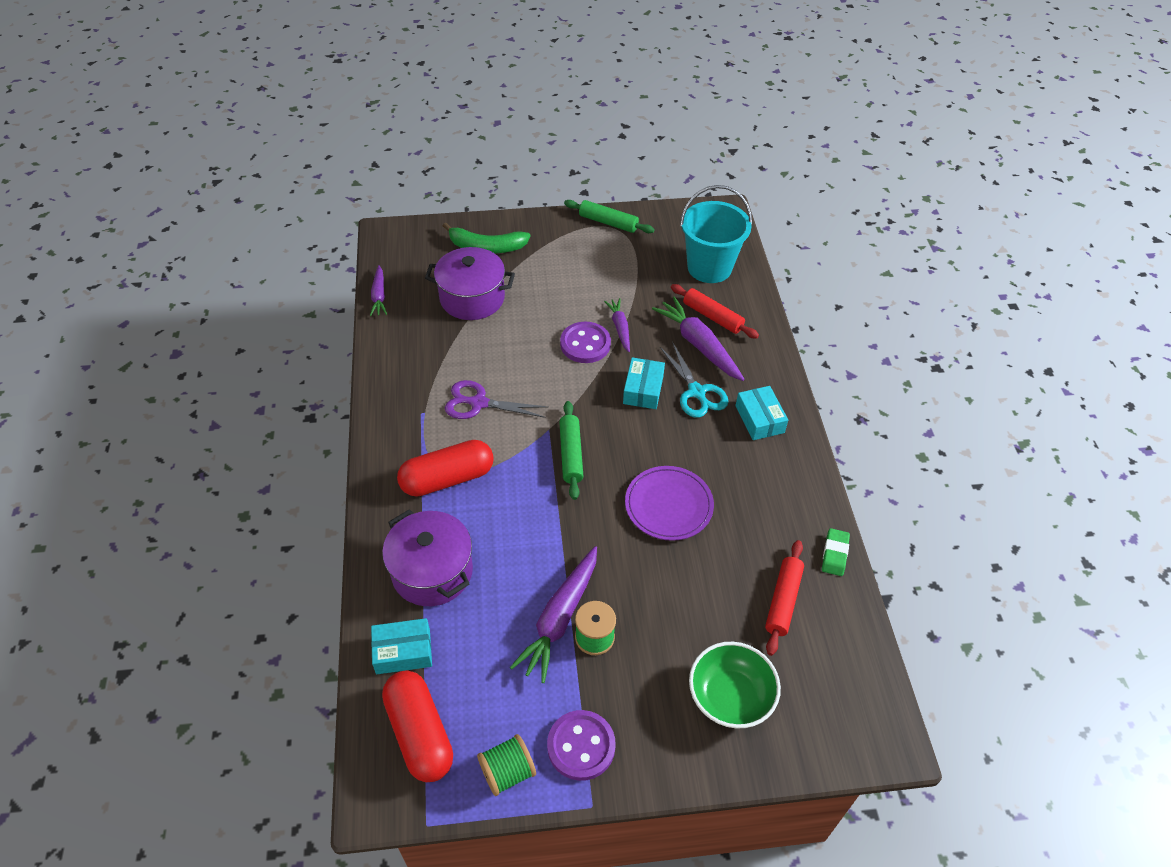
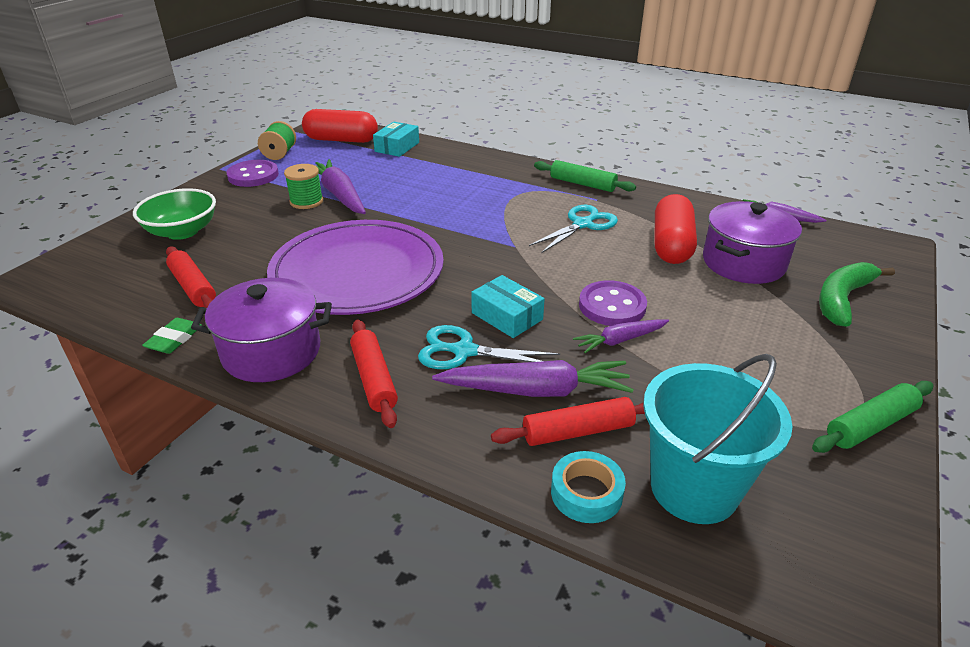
camera: 125 degrees right, 15 degrees down
(432, 571) = (440, 167): purple pot -> purple pot (271, 352)
(447, 478) = (513, 191): red capsule -> red capsule (671, 245)
(478, 403) = (582, 224): purple scissors -> turquoise scissors
(571, 454) = (473, 247): green rolling pin -> green rolling pin (582, 184)
(620, 328) = (620, 340): purple carrot -> purple carrot turned 135 degrees clockwise
(668, 505) = (357, 272): purple plate -> purple plate, size x1.80
(748, 299) = (586, 493): none -> turquoise tape
(759, 419) = (374, 379): turquoise box -> red rolling pin
(835, 554) = (174, 339): green eraser -> green eraser turned 60 degrees clockwise

